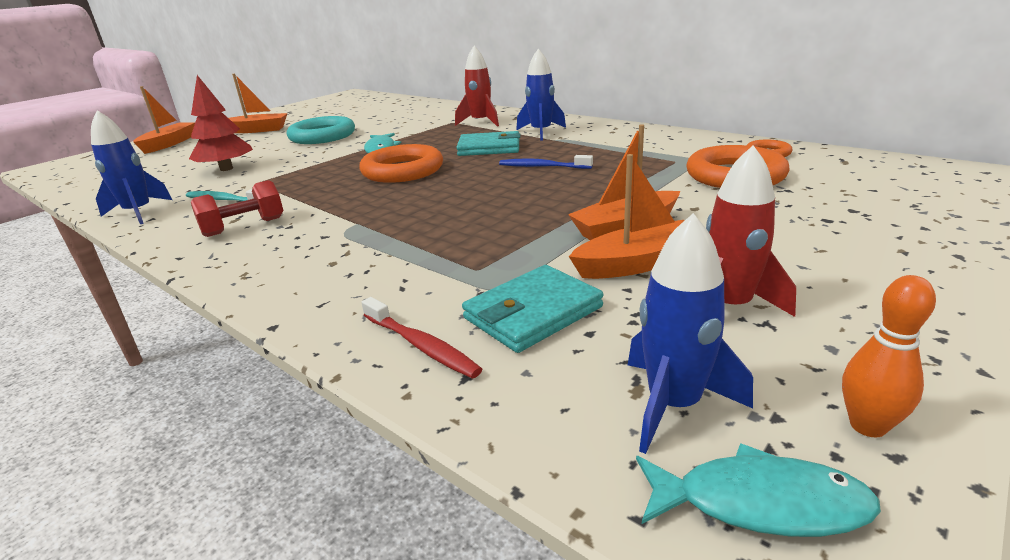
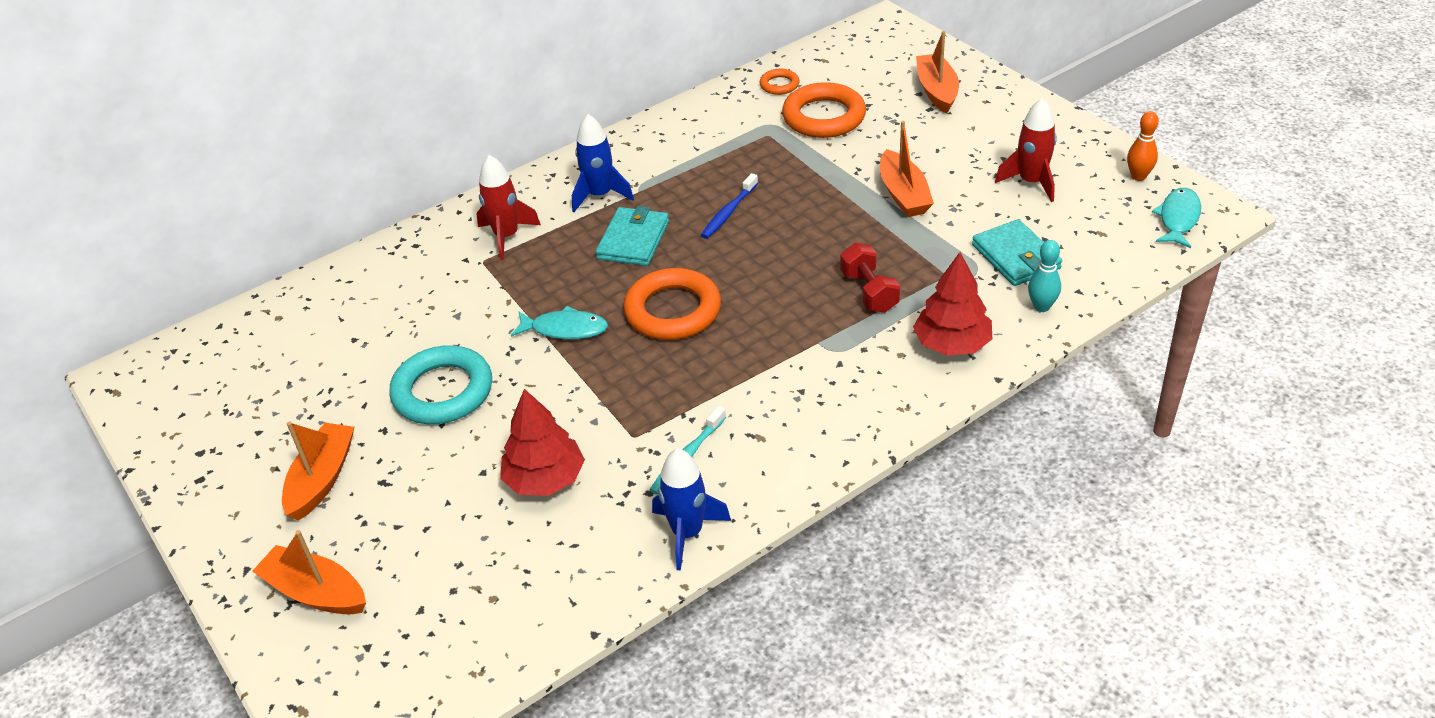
camera: 75 degrees left, 15 degrees up
(244, 227) = (786, 425): red dumbbell -> red dumbbell (869, 292)
(345, 288) = (952, 344): none -> red tree
(421, 345) = (1041, 307): red toothbrush -> turquoise bowling pin
(638, 263) = (964, 201): orange boat -> orange boat (937, 91)
(674, 404) = (1115, 224): blue rocket -> none

